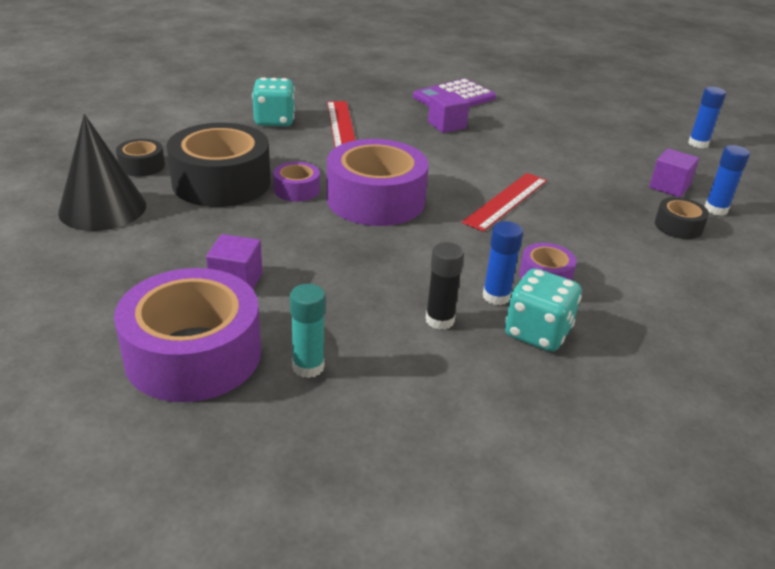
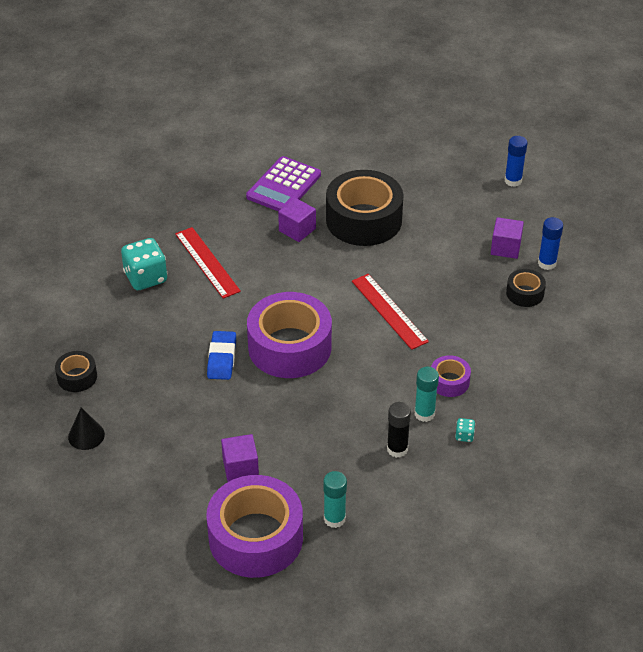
camera: 20 degrees left, 10 degrees up
(102, 208) = (86, 435): black cone -> black cone, size x0.51
(221, 182) = (156, 372): black tape -> black tape (364, 220)
(296, 190) = (222, 358): purple tape -> blue eraser
(496, 296) = (424, 414): blue glue stick -> turquoise glue stick
(506, 201) = (389, 311): red ruler -> red ruler turned 45 degrees counterclockwise
(537, 333) = (464, 436): turquoise dice -> turquoise dice, size x0.44

